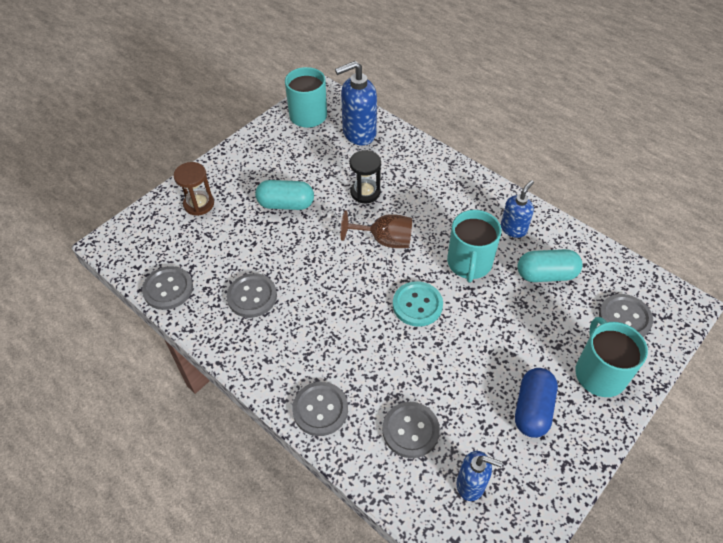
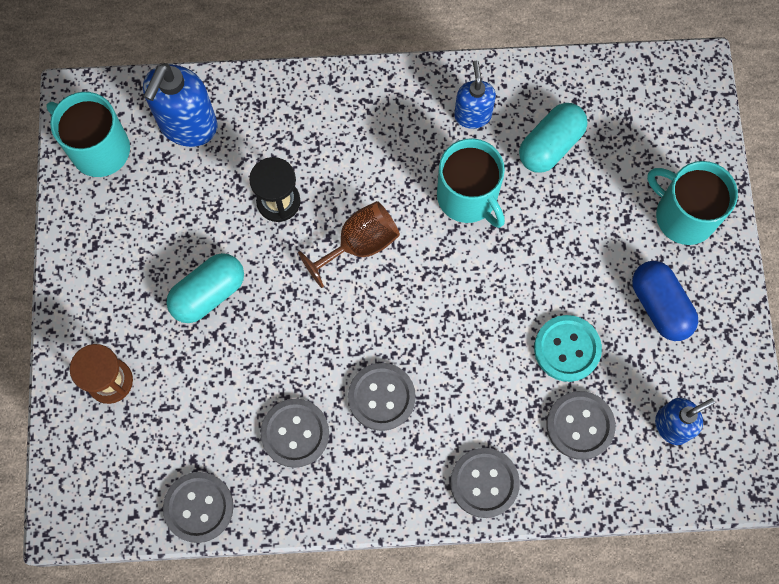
camera: 45 degrees left, 20 degrees up
(417, 305) = (464, 291): turquoise button -> turquoise button (567, 349)
(624, 318) = (658, 134): grey button -> grey button (381, 397)

